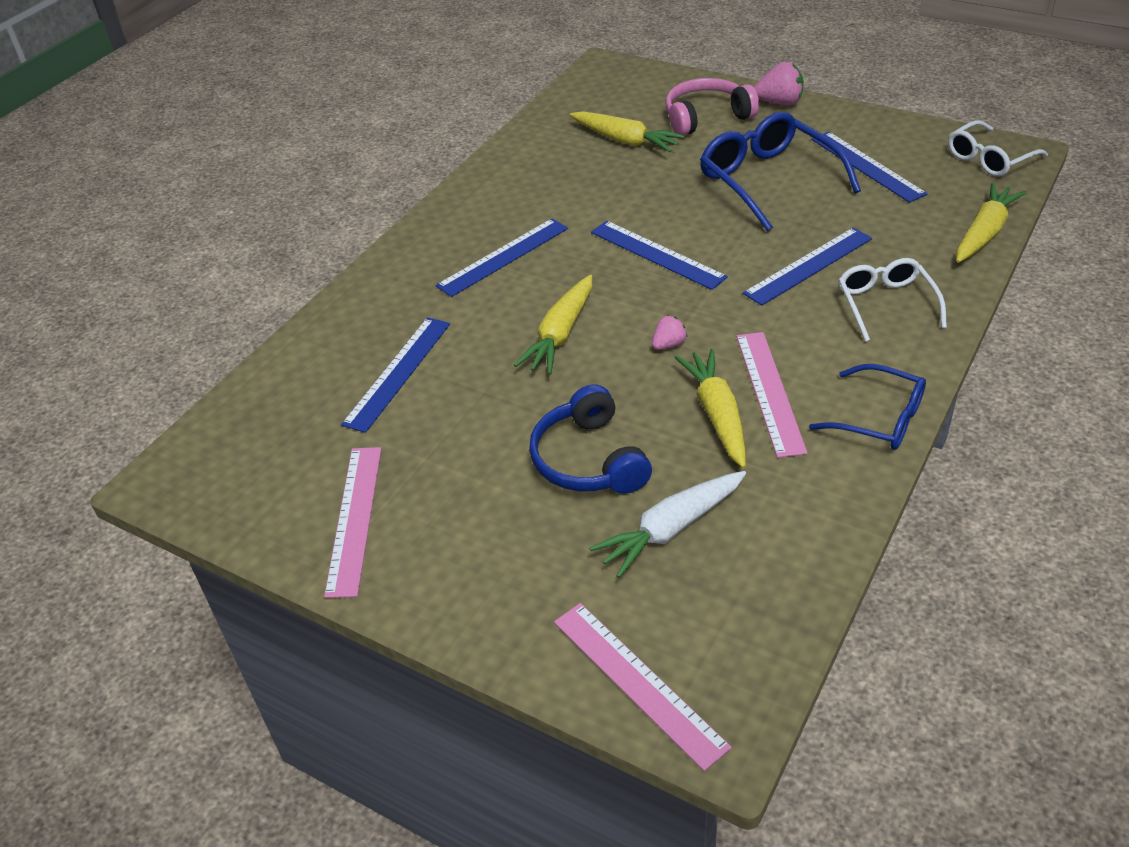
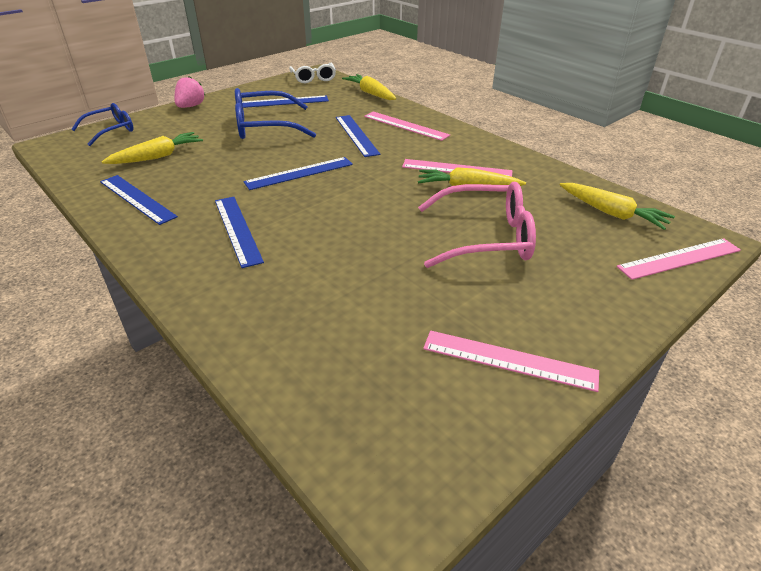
camera: 75 degrees left, 5 degrees down
(398, 373) = (339, 307): blue ruler -> blue ruler (137, 198)
(560, 334) = (352, 223): yellow carrot -> yellow carrot (611, 213)
(589, 460) = (487, 238): blue headphones -> pink glasses
(668, 345) = (393, 188): pink strawberry -> none
(671, 529) = (558, 222): white carrot -> none
(706, 117) = (172, 128): pink headphones -> none
(880, 419) = (494, 148): blue glasses -> blue glasses (111, 130)
(885, 303) = (406, 125): white glasses -> pink ruler

